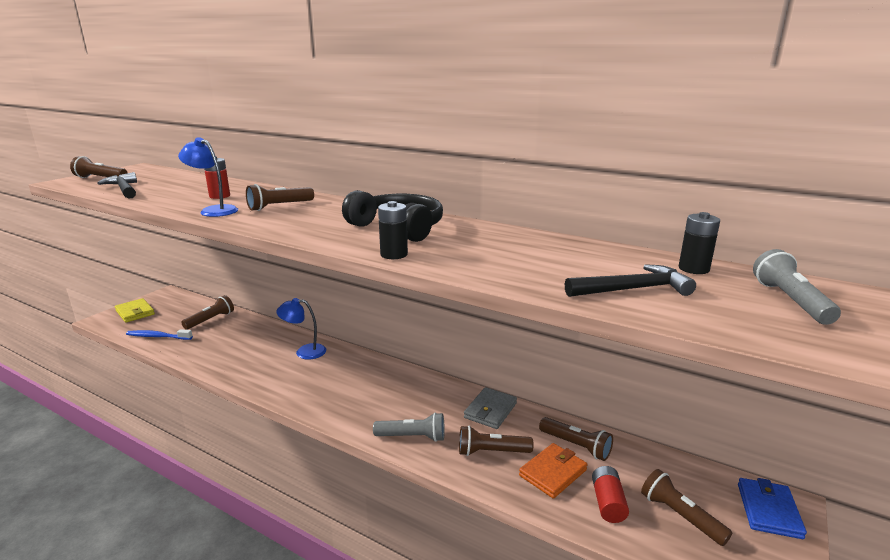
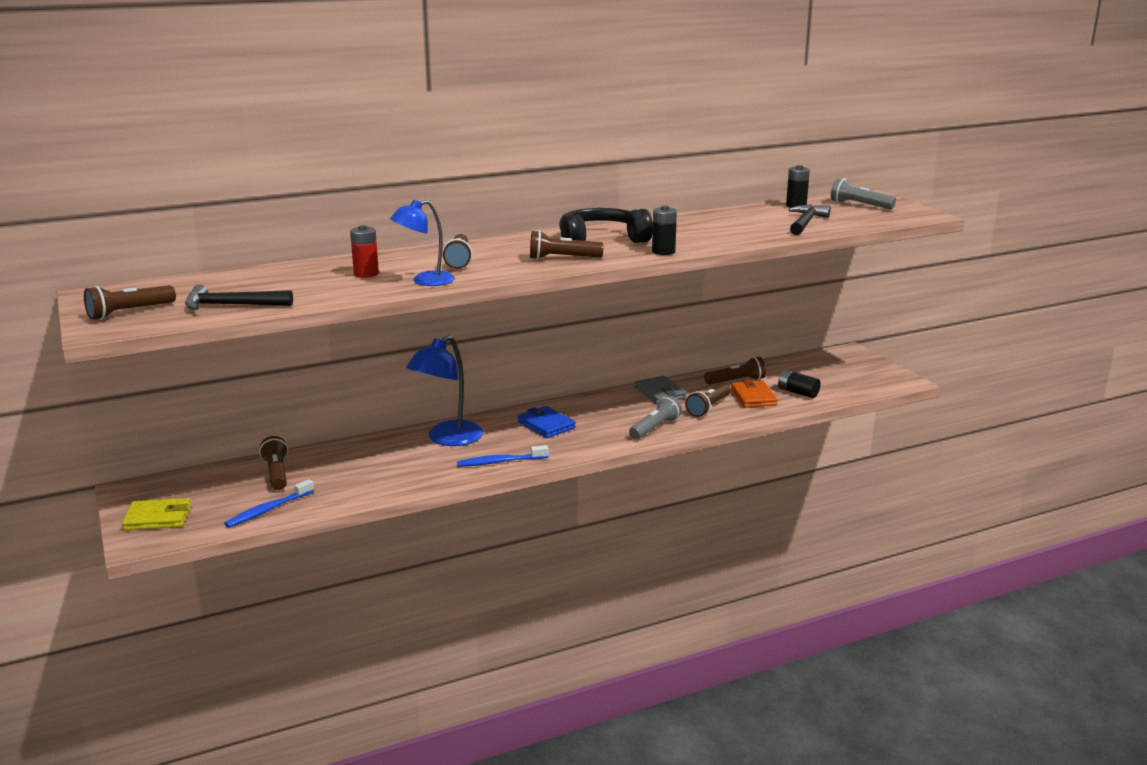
camera: 55 degrees left, 0 degrees up
(281, 387) = (500, 462): none -> blue toothbrush
(304, 352) = (447, 439): blue lamp -> blue lamp, size x1.52
(608, 503) = (798, 392): red battery -> black battery
(680, 516) = (829, 379): brown flashlight -> brown flashlight (562, 258)
(769, 510) = (850, 358): blue wallet -> blue wallet (546, 425)

